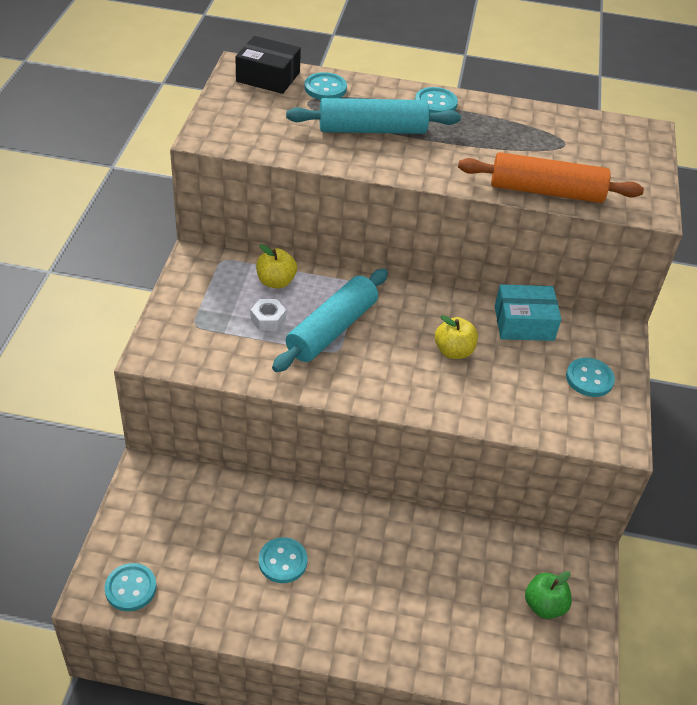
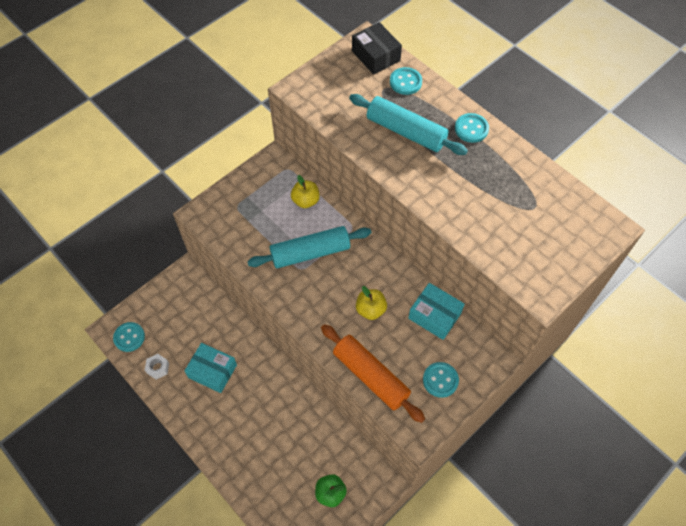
camera: 40 degrees right, 15 degrees up
(268, 319) = (279, 225): white nut -> white nut (158, 368)
(283, 561) = (212, 371): turquoise button -> turquoise box
(546, 191) = (479, 241): orange rolling pin -> orange rolling pin (370, 376)

